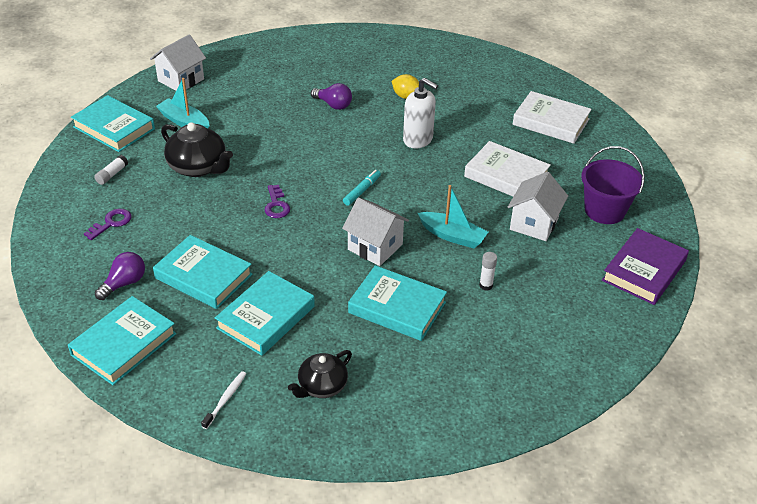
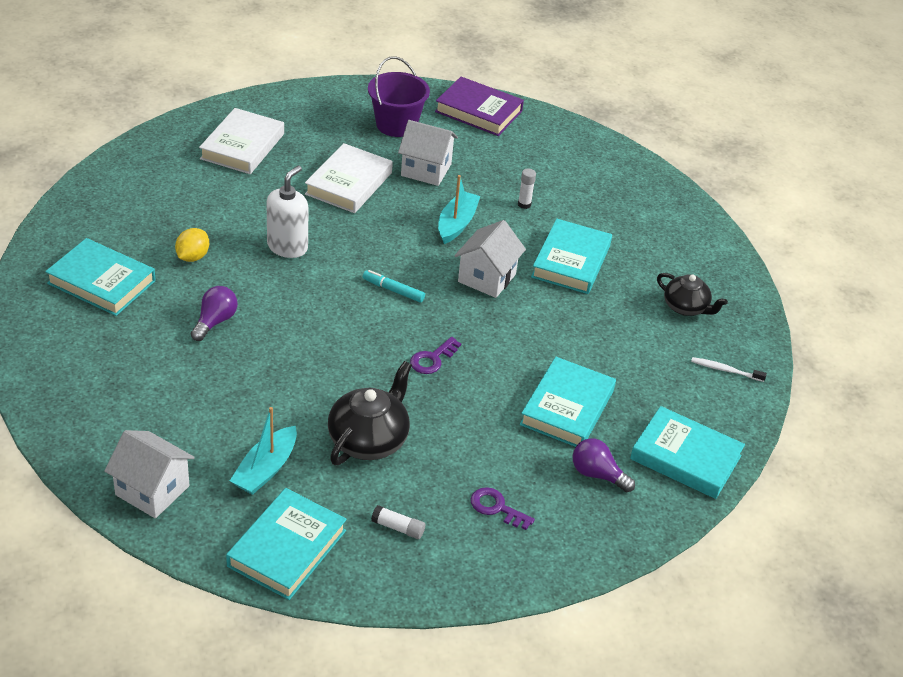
camera: 100 degrees left, 0 degrees up
(266, 317) = (612, 352): turquoise book -> turquoise book (101, 282)
(276, 205) = (432, 359): purple key -> purple key turned 150 degrees clockwise

